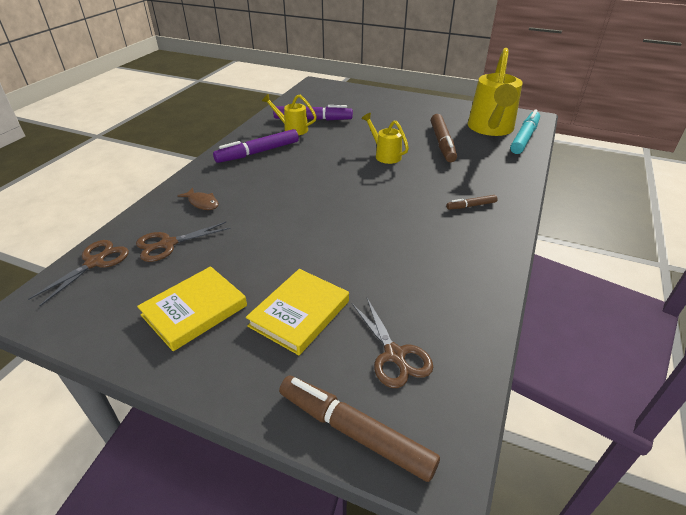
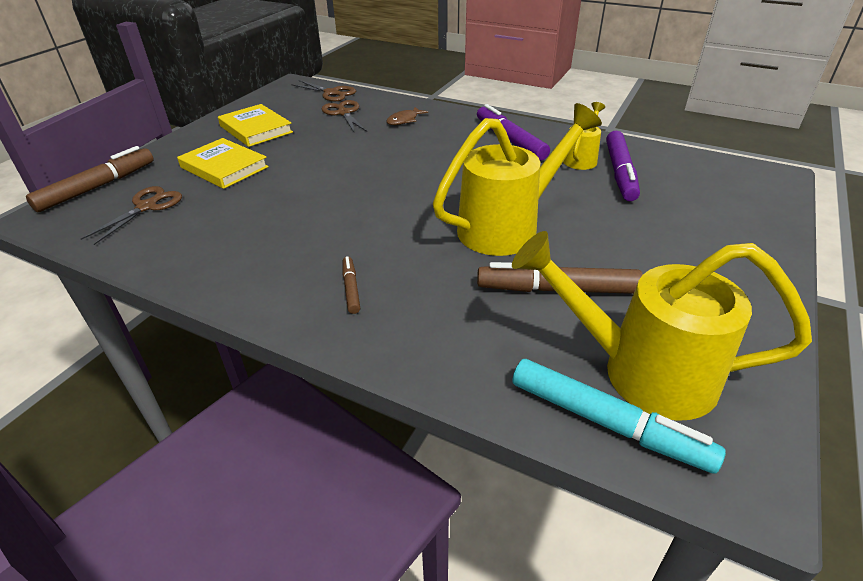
camera: 95 degrees right, 0 degrees up
(385, 155) = (508, 227): yellow watering can -> yellow watering can, size x1.95
(394, 355) = (147, 207): brown scissors -> brown scissors turned 135 degrees clockwise

